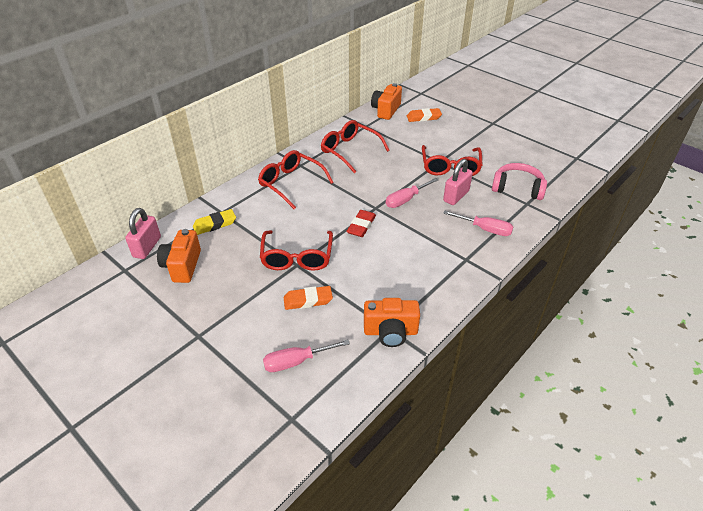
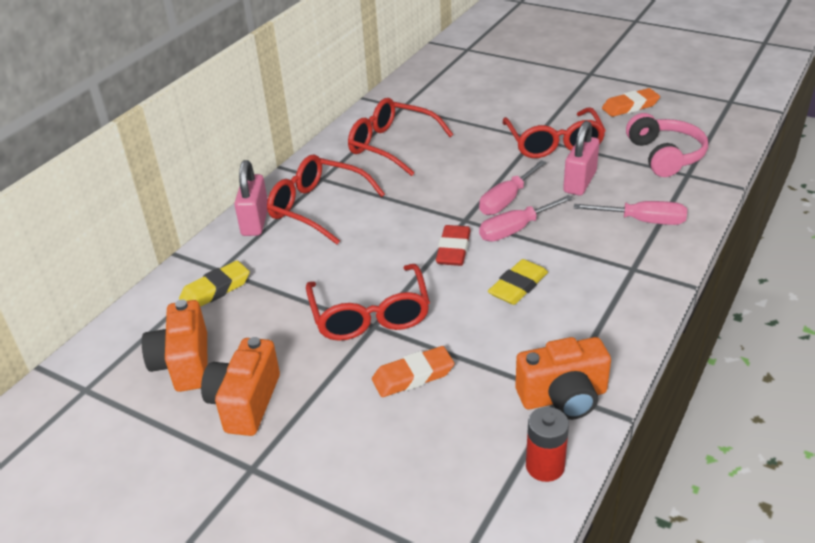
camera: 10 degrees left, 5 degrees down
(147, 247) = (112, 346): pink padlock -> pink padlock (255, 221)
(296, 361) = (432, 474): pink screwdriver -> pink screwdriver (515, 229)
(363, 371) = (545, 466): none -> red battery
(386, 110) = (424, 80): orange camera -> orange camera (245, 403)
(391, 257) = (518, 286): none -> yellow eraser
(423, 117) = (485, 81): orange eraser -> orange eraser (630, 106)
(517, 188) = (665, 156): pink headphones -> pink headphones turned 75 degrees clockwise

